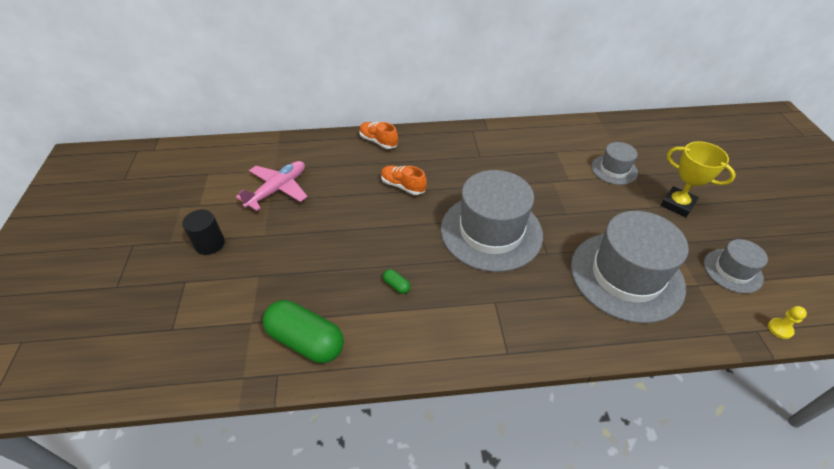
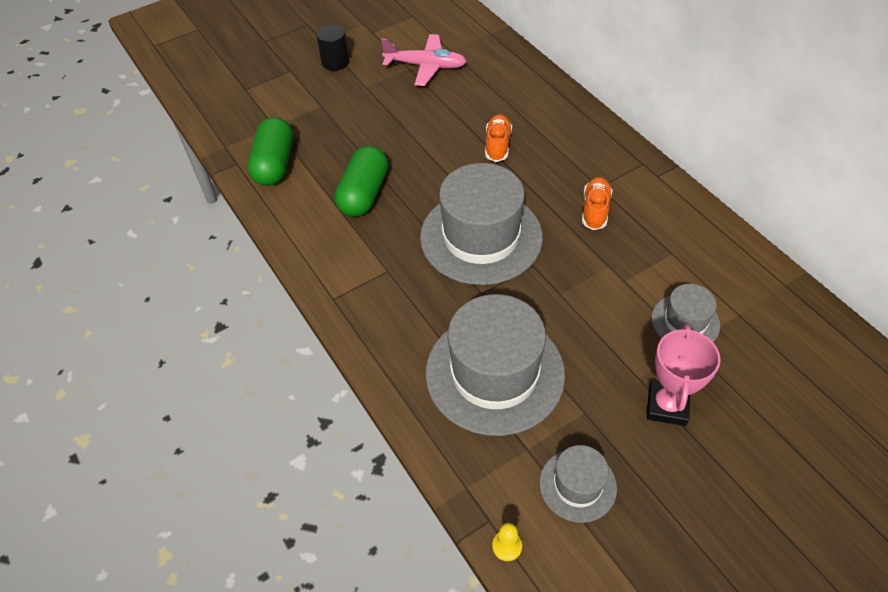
camera: 65 degrees right, 5 degrees up
(378, 141) = (553, 98): orange shoe -> orange shoe (595, 210)
(396, 285) = (364, 194): green capsule -> green capsule, size x2.47
(677, 204) = (667, 406): yellow trophy -> pink trophy

